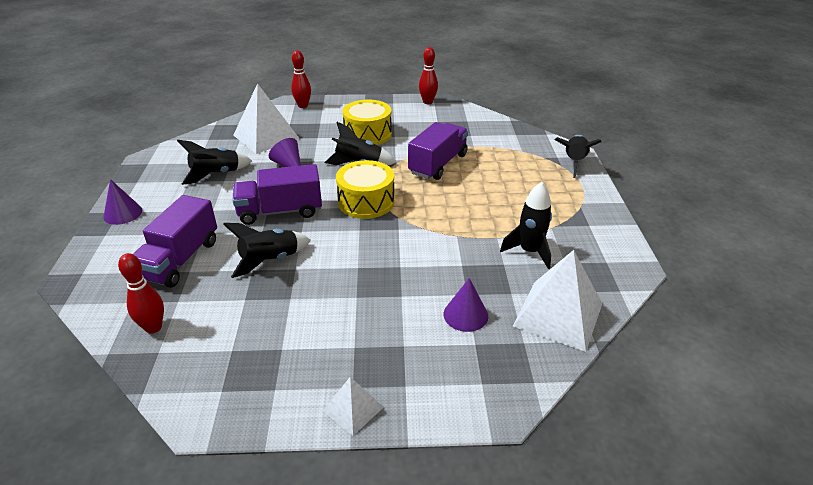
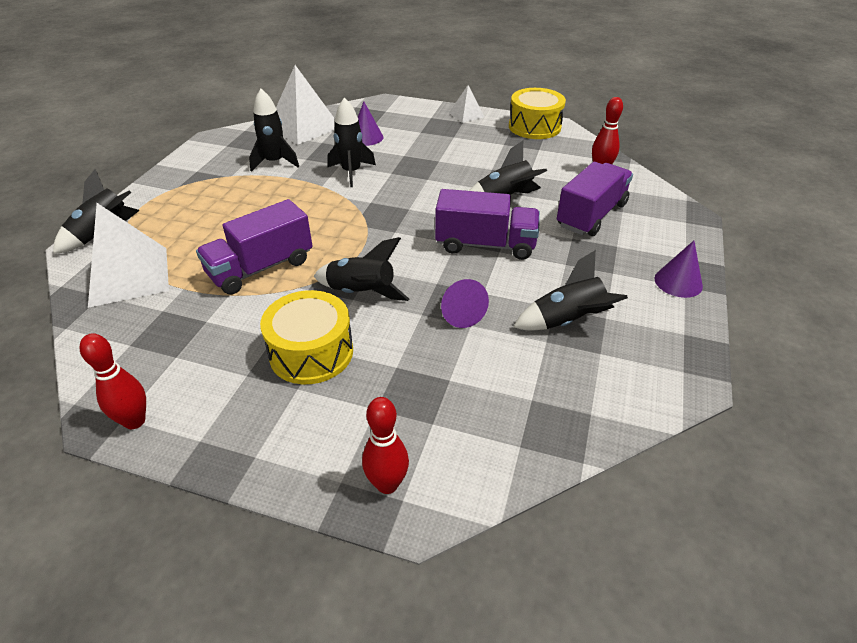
camera: 160 degrees left, 5 degrees up
(266, 136) = (483, 391): white pyramid -> white pyramid (129, 276)
(366, 202) = (384, 236): yellow drum -> yellow drum (534, 127)
(441, 257) = (351, 172): none -> black rocket

